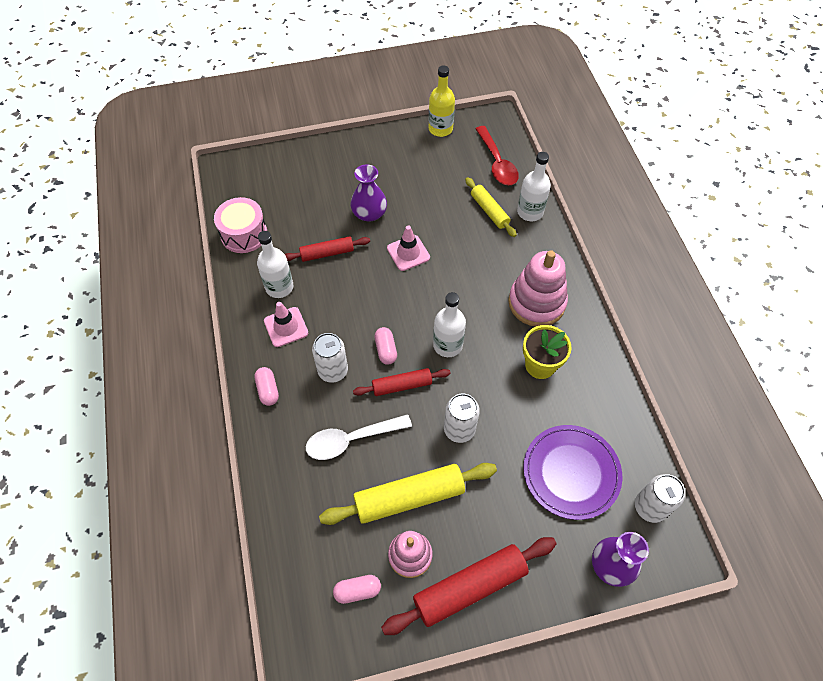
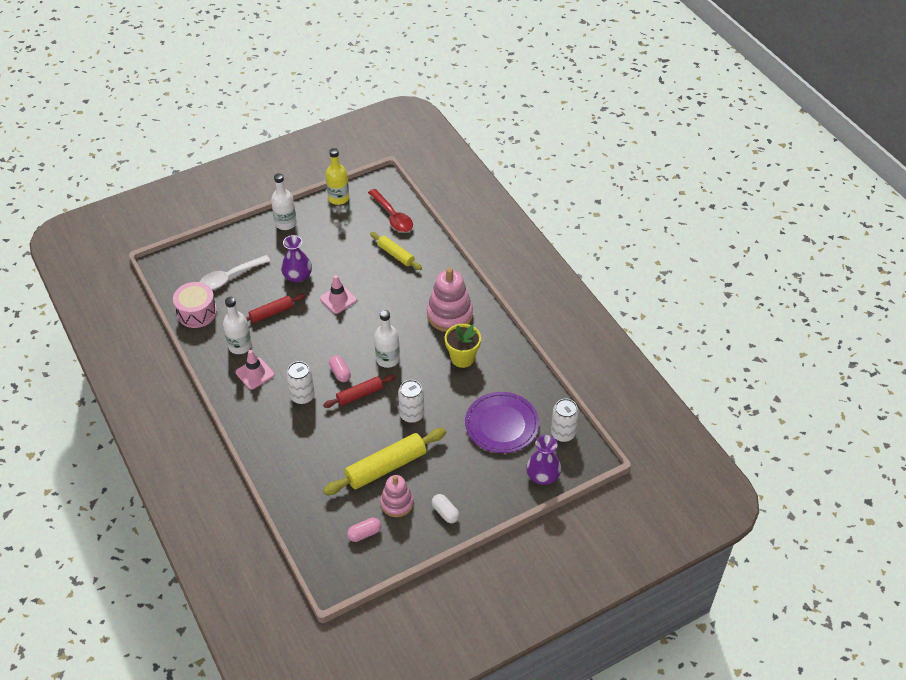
camera: 15 degrees left, 10 degrees down
(268, 390) = (255, 420): pink capsule -> none
(351, 440) = (331, 439): white spoon -> white spoon (230, 277)
(469, 587) = (445, 512): red rolling pin -> white capsule
(530, 212) = (429, 249): white bottle -> white bottle (285, 223)

